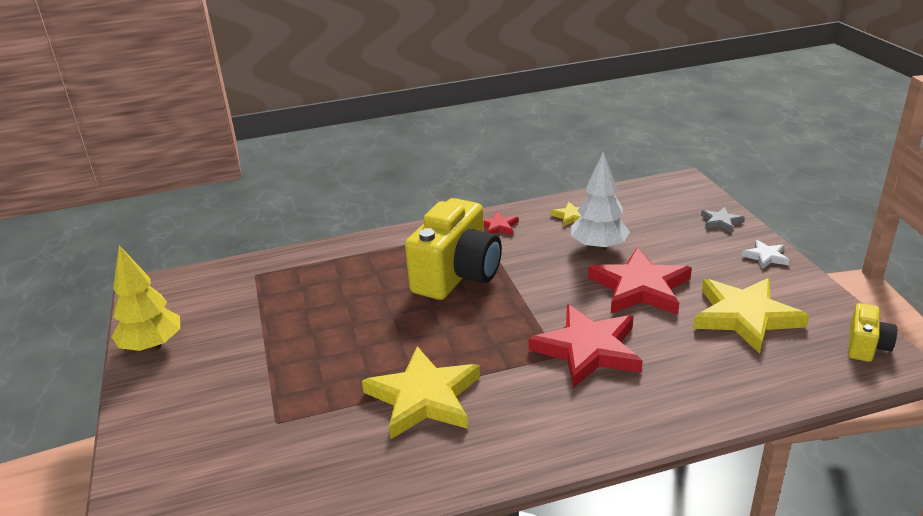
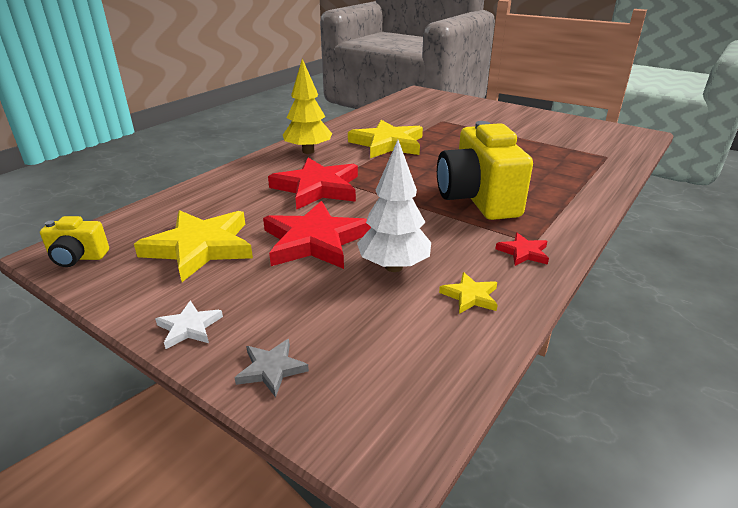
camera: 140 degrees right, 0 degrees up
(152, 346) = (562, 120): yellow tree -> yellow tree (308, 151)
(866, 346) = (78, 258): yellow camera -> yellow camera turned 75 degrees counterclockwise

